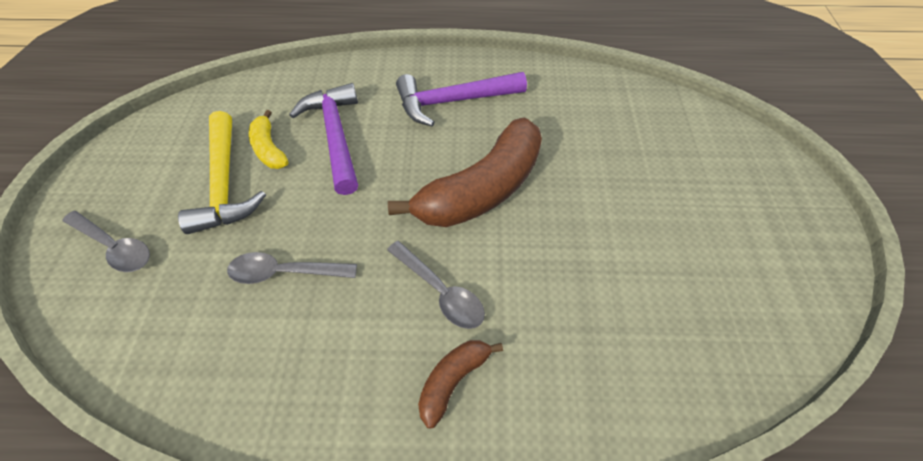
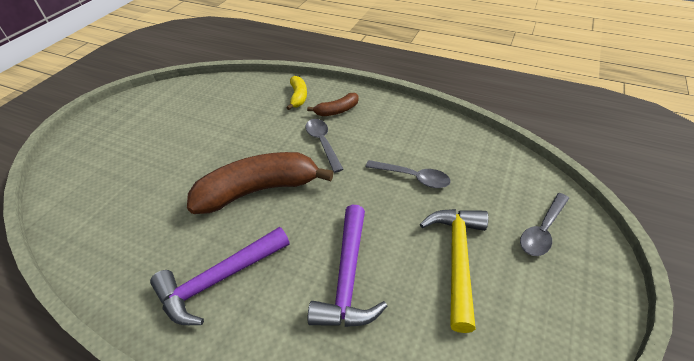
camera: 155 degrees left, 10 degrees down
(114, 247) = (542, 230): grey spoon -> grey spoon turned 105 degrees counterclockwise
(269, 148) = (414, 284): yellow banana -> yellow banana (298, 97)
(453, 101) = (219, 280): purple hammer -> purple hammer turned 135 degrees clockwise

